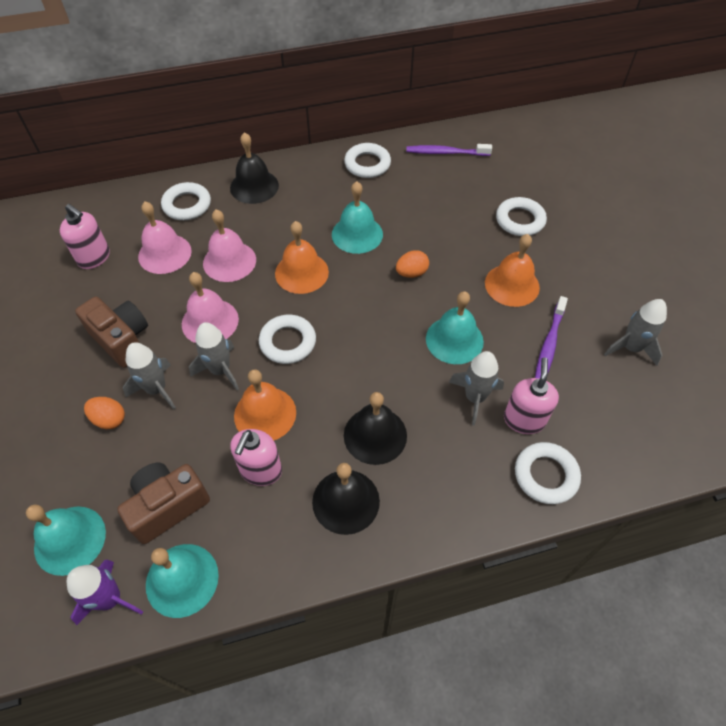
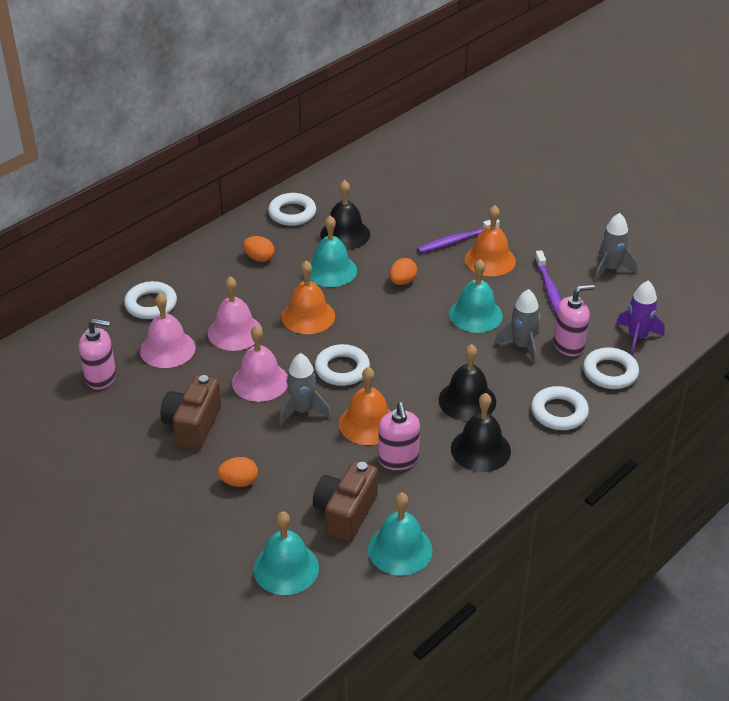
camera: 30 degrees left, 15 degrees down
(110, 599) = (355, 585): purple rocket -> purple rocket (637, 337)
(122, 340) = (193, 425): brown camera -> brown camera turned 90 degrees counterclockwise
(156, 389) = (260, 445): grey rocket -> none
(254, 186) = (202, 267): black bell -> black bell (345, 234)
(306, 197) = (259, 258): none -> orange egg
(445, 153) = (355, 180): purple toothbrush -> purple toothbrush (456, 240)
(520, 220) = (459, 211): white ring -> white ring (559, 412)
(524, 419) = (569, 345): pink soap dispenser -> pink soap dispenser turned 90 degrees clockwise

